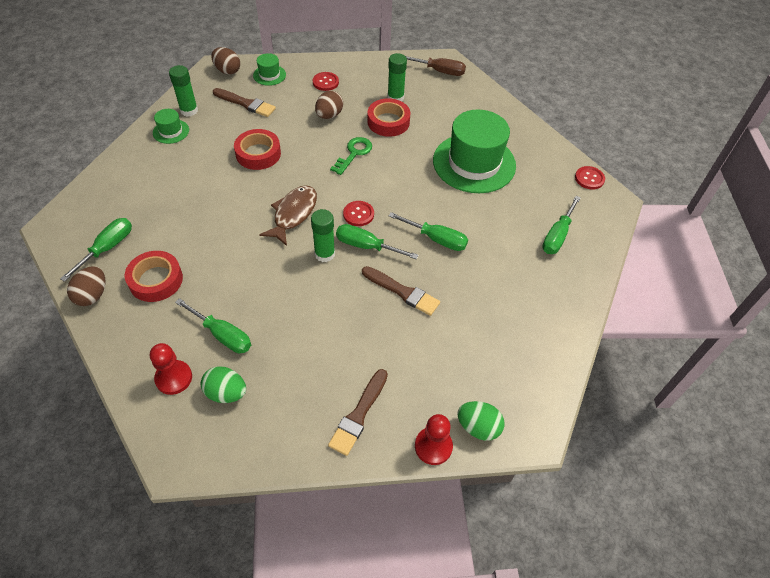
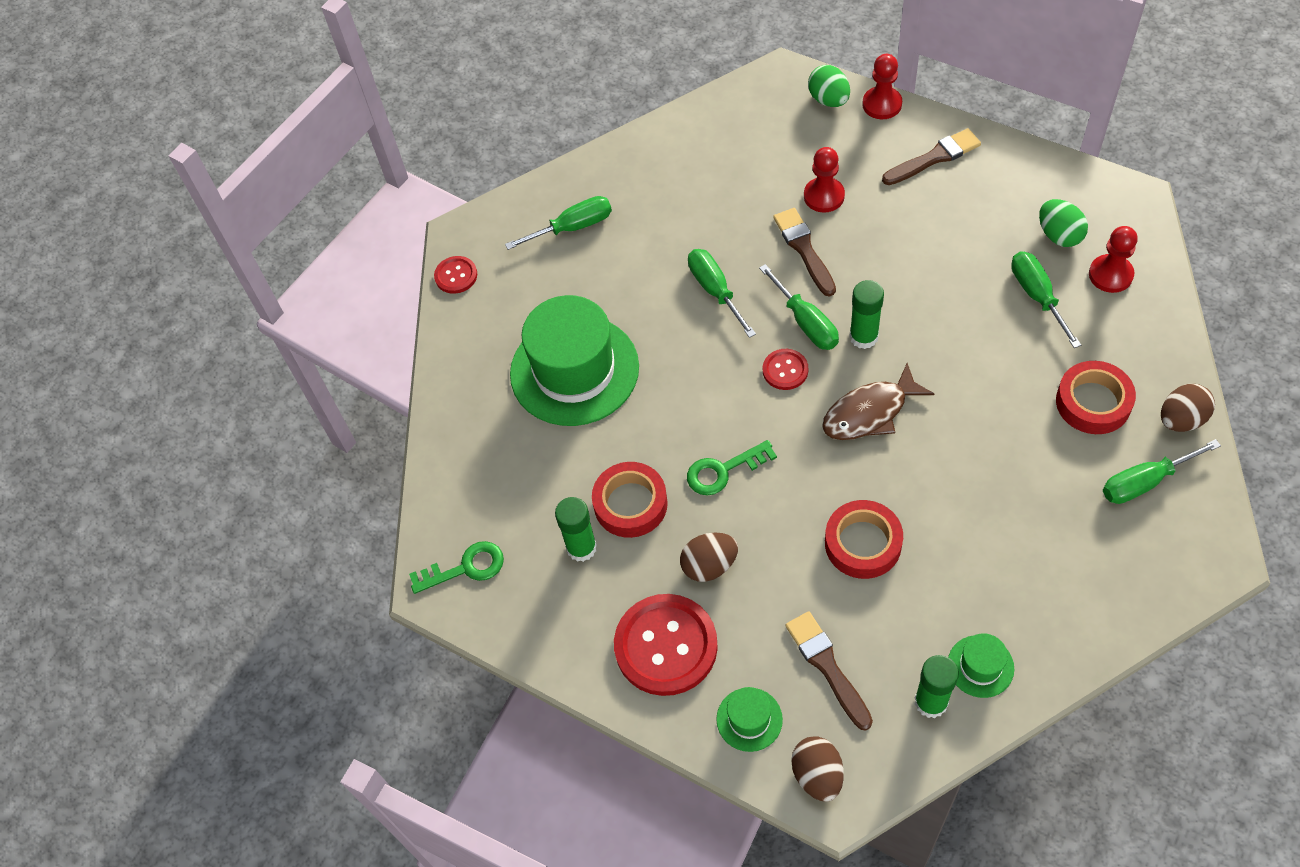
camera: 135 degrees left, 5 degrees up
(325, 82) = (666, 646): red button -> red button, size x2.04
(418, 338) = (824, 196): none -> red pawn
(439, 71) = (465, 568): brown screwdriver -> green key

